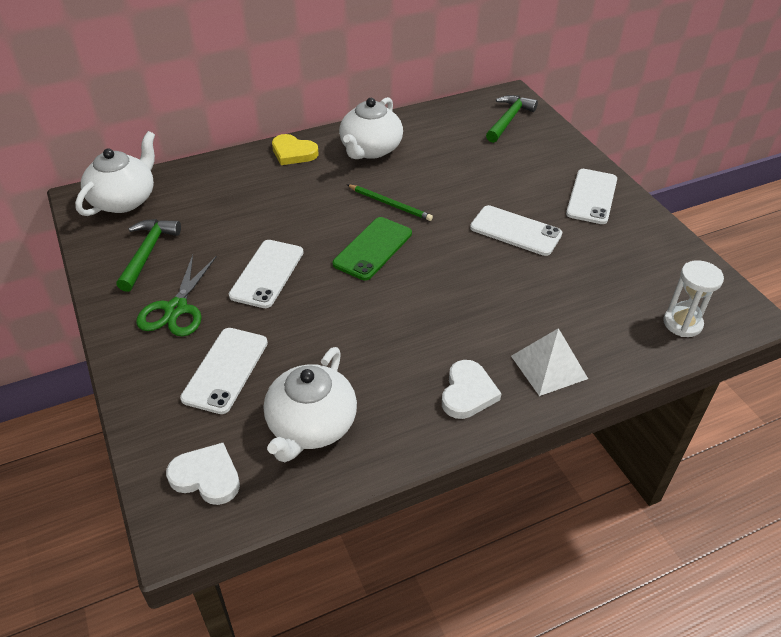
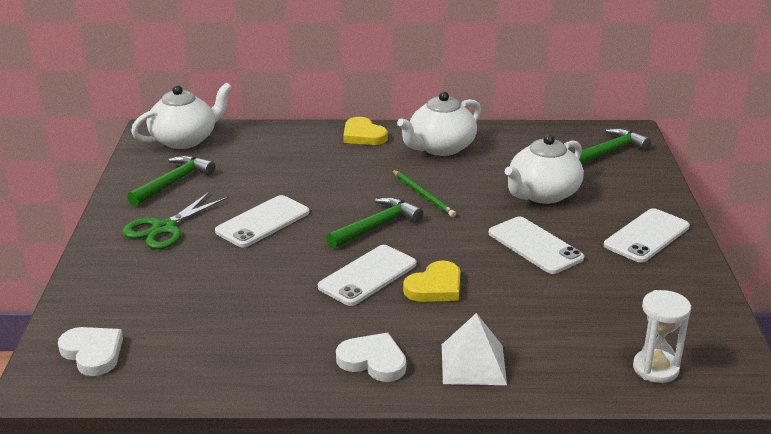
camera: 25 degrees right, 15 degrees down
(225, 370) = (169, 283): white phone -> white phone (367, 275)
(311, 426) = (208, 343): white teapot -> white teapot (542, 194)
(373, 248) = (376, 226): green phone -> green hammer
(465, 298) = (435, 287): none -> yellow heart
(468, 393) = (373, 361): white heart -> white heart turned 105 degrees counterclockwise

